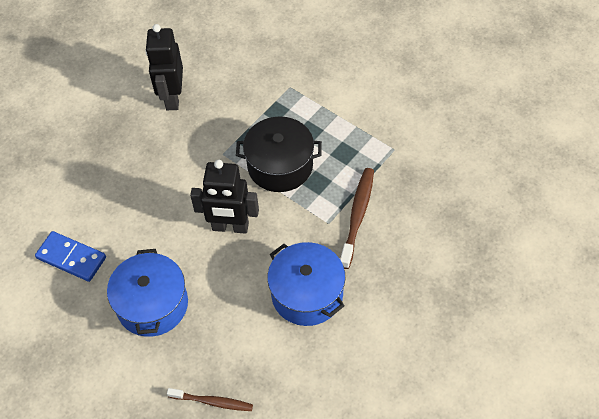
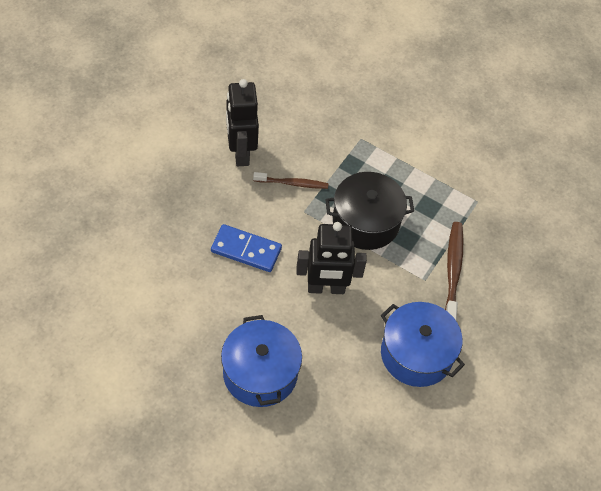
camera: 15 degrees left, 0 degrees up
(71, 258) = (164, 328): blue domino -> blue domino (246, 250)
(212, 402) = (340, 470): brown toothbrush -> brown toothbrush (292, 183)

